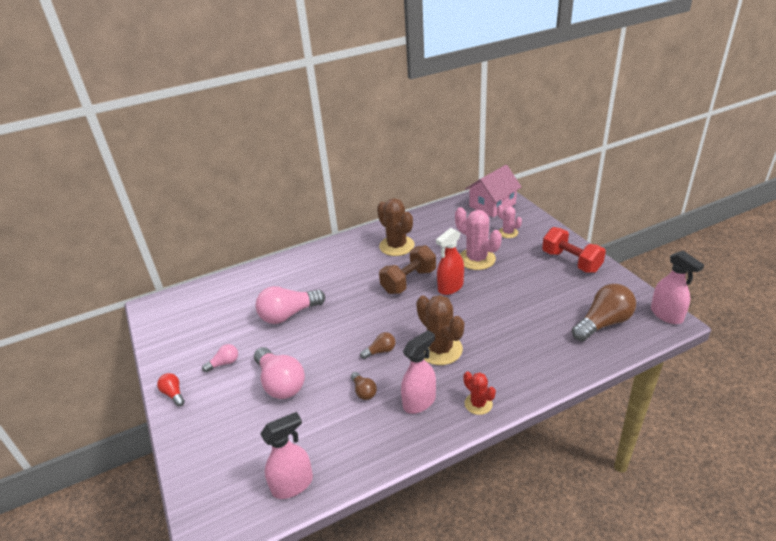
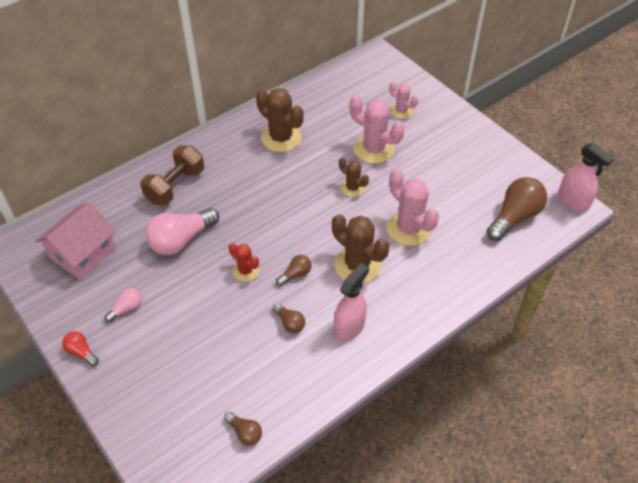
camera: 15 degrees left, 15 degrees up
(280, 383) = (198, 324): pink light bulb -> none
(293, 484) = (245, 432): pink spray bottle -> brown light bulb
(408, 281) = (305, 184): brown dumbbell -> brown dumbbell (175, 186)
(450, 287) = (352, 188): red spray bottle -> brown cactus
(478, 404) = (407, 322): red cactus -> red cactus (245, 271)
(492, 205) = (377, 73): pink house -> pink house (83, 253)
(496, 324) = (409, 228): none -> pink cactus
(571, 261) = (473, 144): red dumbbell -> none

